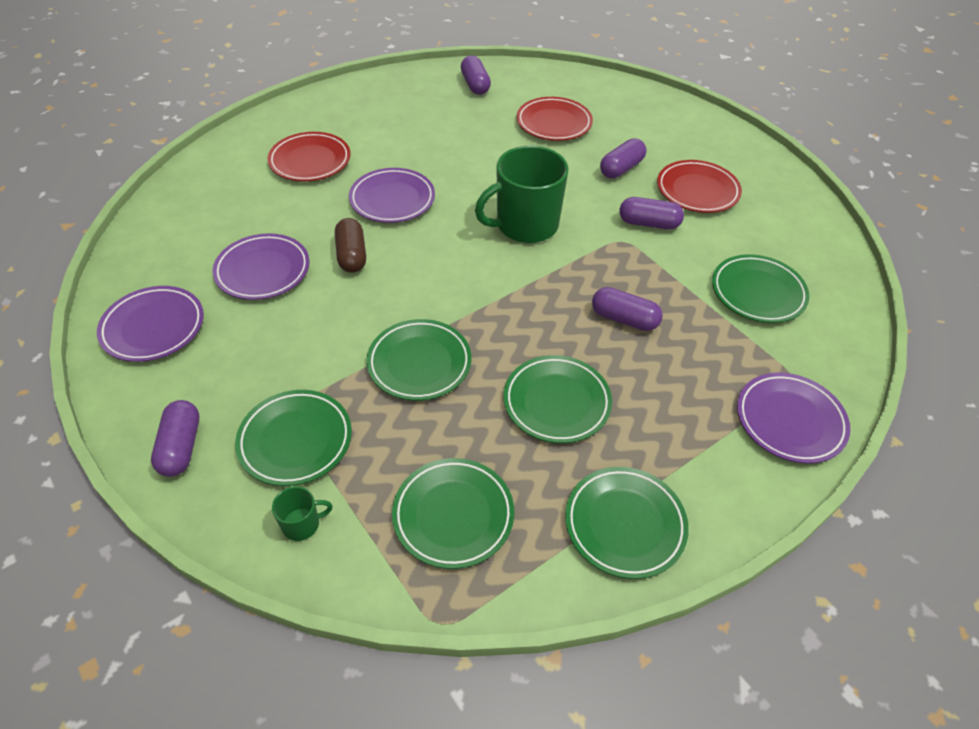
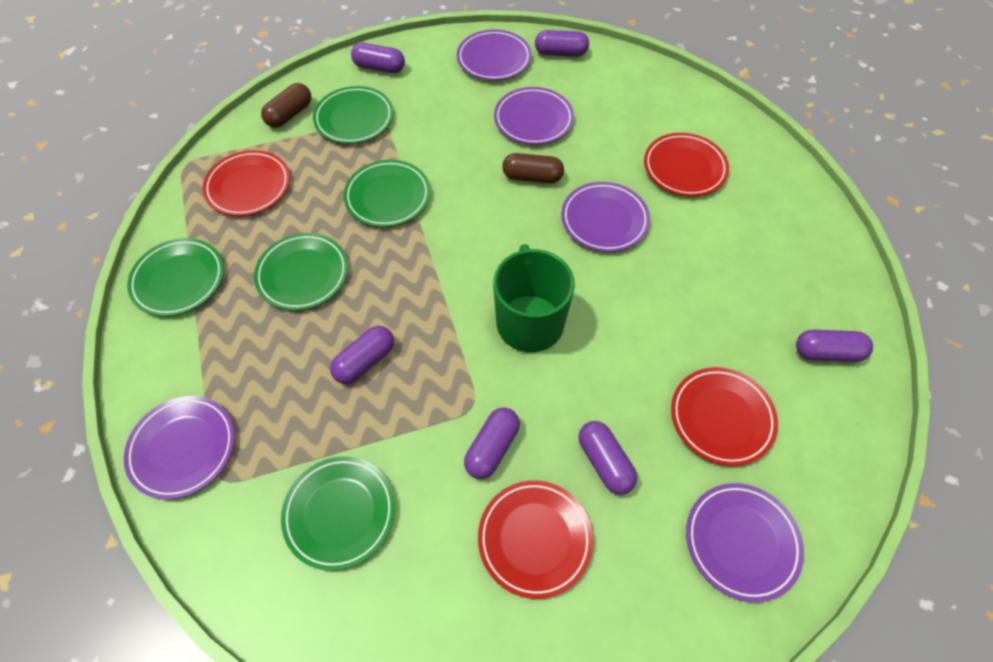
camera: 110 degrees right, 10 degrees up
(136, 270) = (561, 53): none -> purple capsule
(302, 524) = (289, 114): green mug -> brown capsule
(453, 515) = (249, 187): green plate -> red plate
(634, 110) = (741, 542): none -> purple plate

